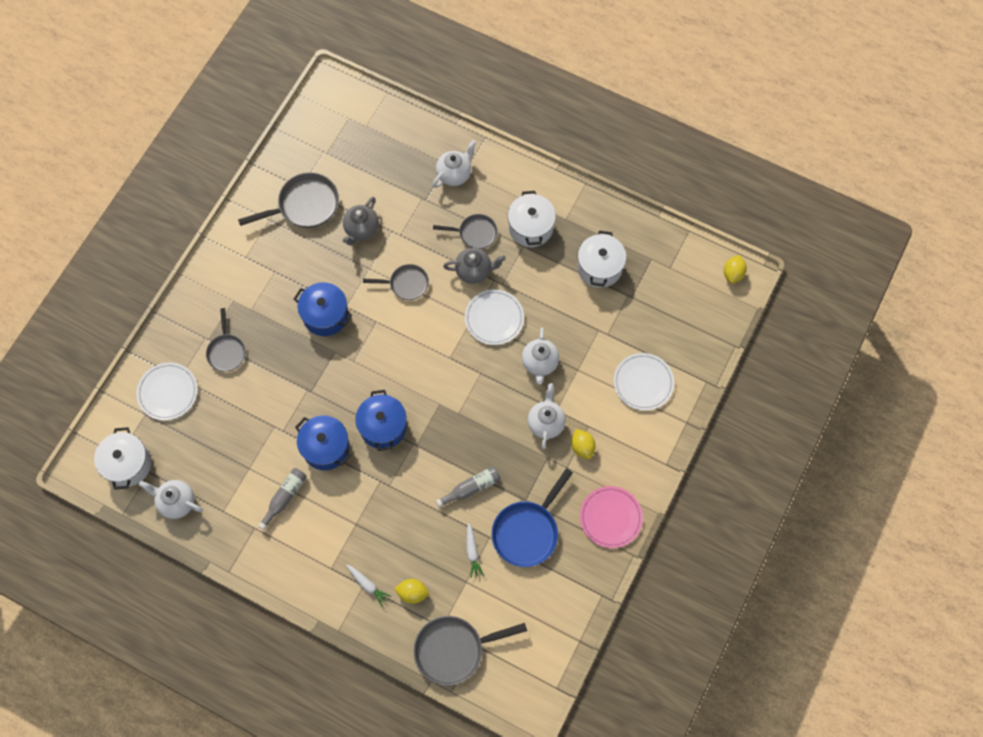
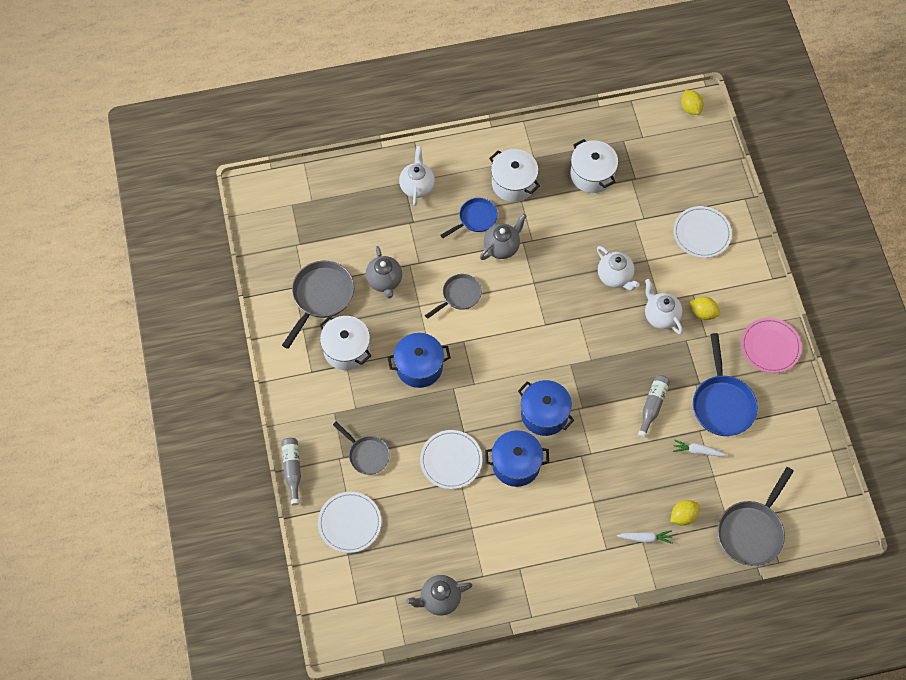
camera: 40 degrees left, 5 degrees down
(128, 464) = (371, 603): white pot -> white pot (346, 350)
(177, 502) = (439, 599): white teapot -> grey teapot
(285, 497) = (520, 526): grey bottle -> grey bottle (292, 470)
(472, 552) = (697, 451): white carrot -> white carrot turned 150 degrees clockwise
(475, 233) = (475, 219): grey pan -> blue pan
(494, 318) = (550, 270): white plate -> white plate (451, 460)

